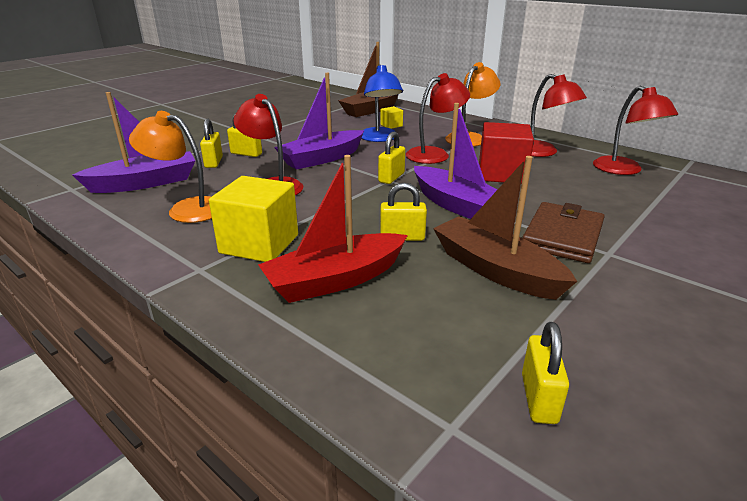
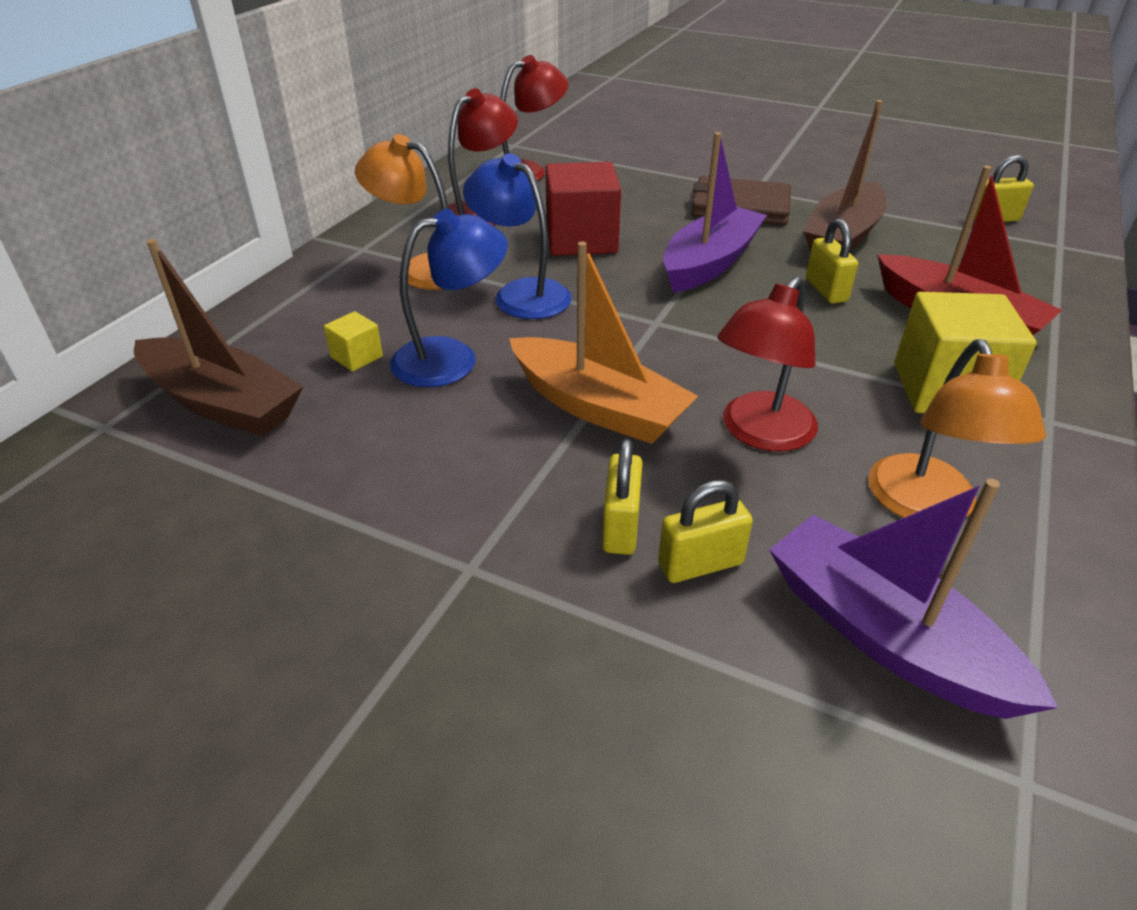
camera: 105 degrees left, 10 degrees up
(322, 158) = (598, 407): purple boat -> orange boat
(391, 178) = (647, 320): yellow padlock -> none
(435, 154) = (521, 293): red lamp -> blue lamp

